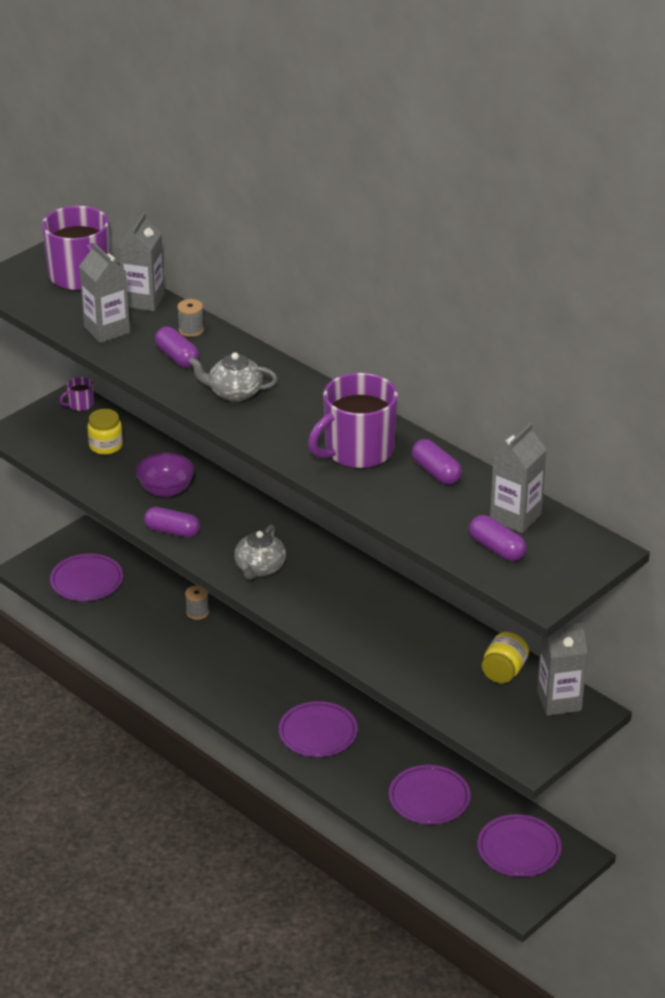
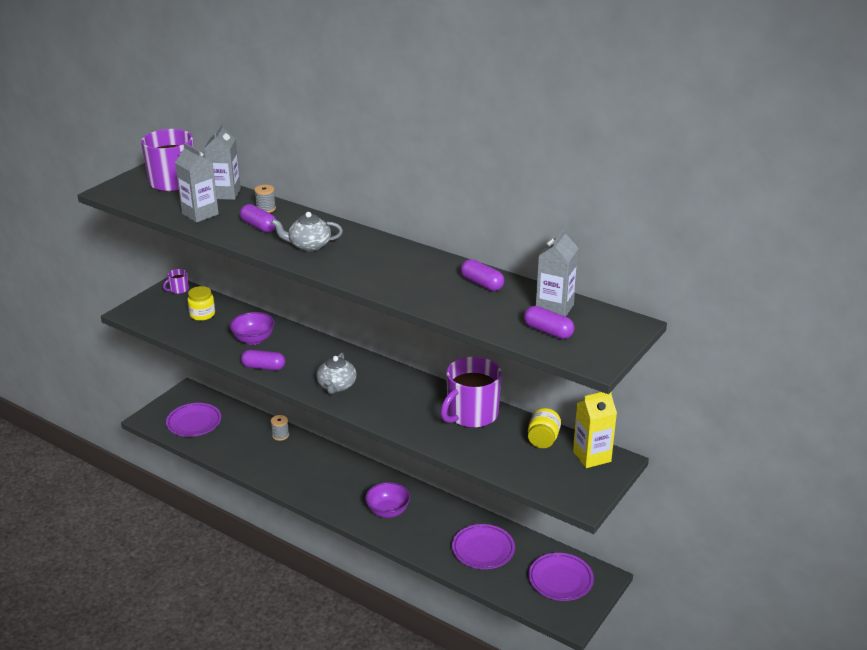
camera: 10 degrees left, 5 degrees down
(318, 733) = (388, 511): purple plate -> purple bowl
(357, 451) = (416, 275): purple mug -> purple mug (471, 415)
(559, 701) = (591, 456): grey carton -> yellow carton

